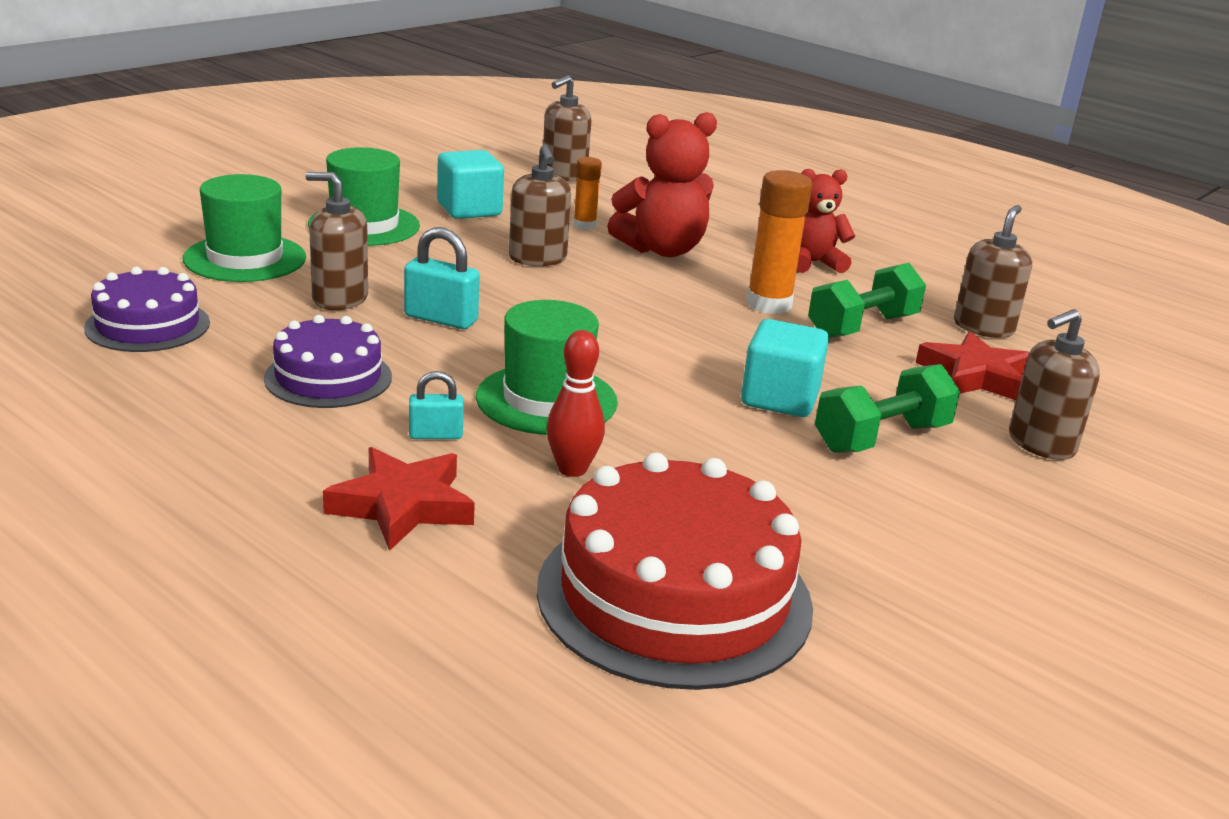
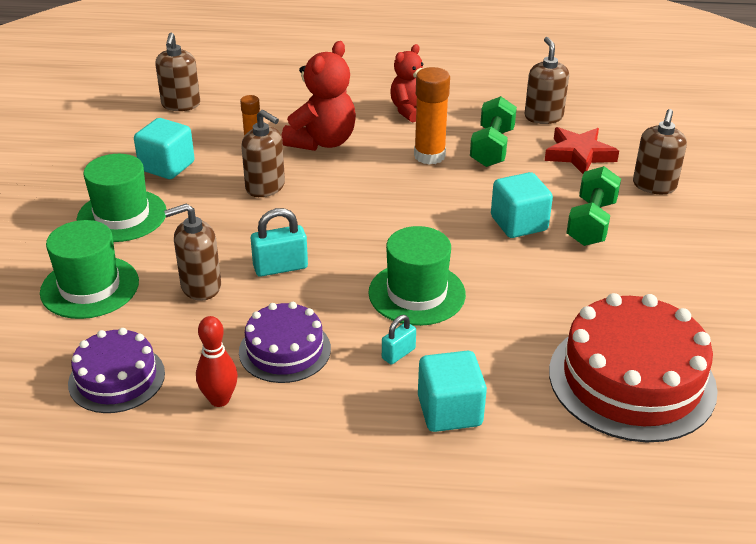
camera: 35 degrees left, 10 degrees up
(402, 506) = (449, 411): red star -> turquoise cube
(572, 469) = (491, 333): red bowling pin -> red bowling pin (219, 399)

